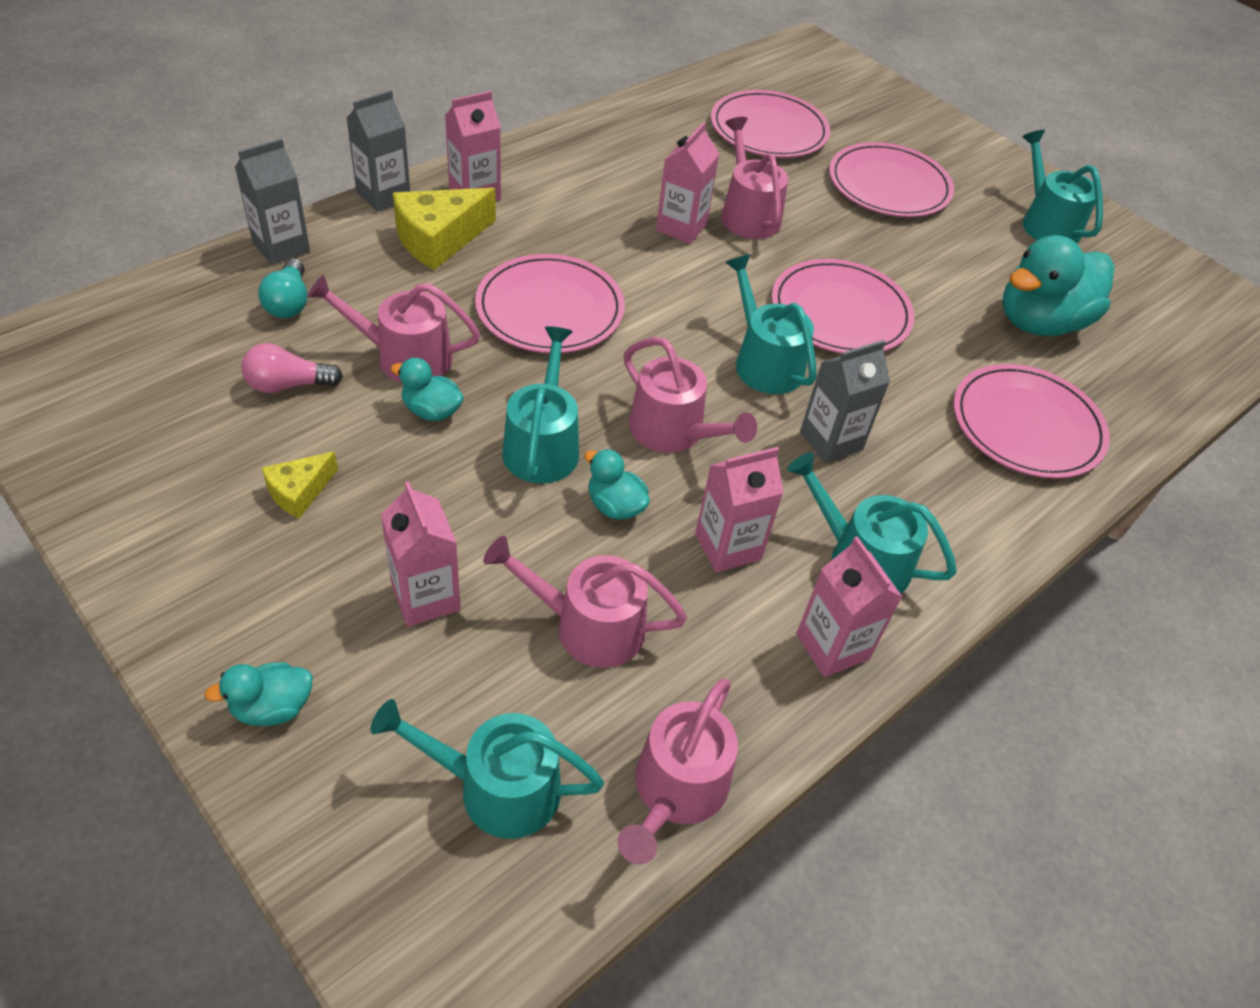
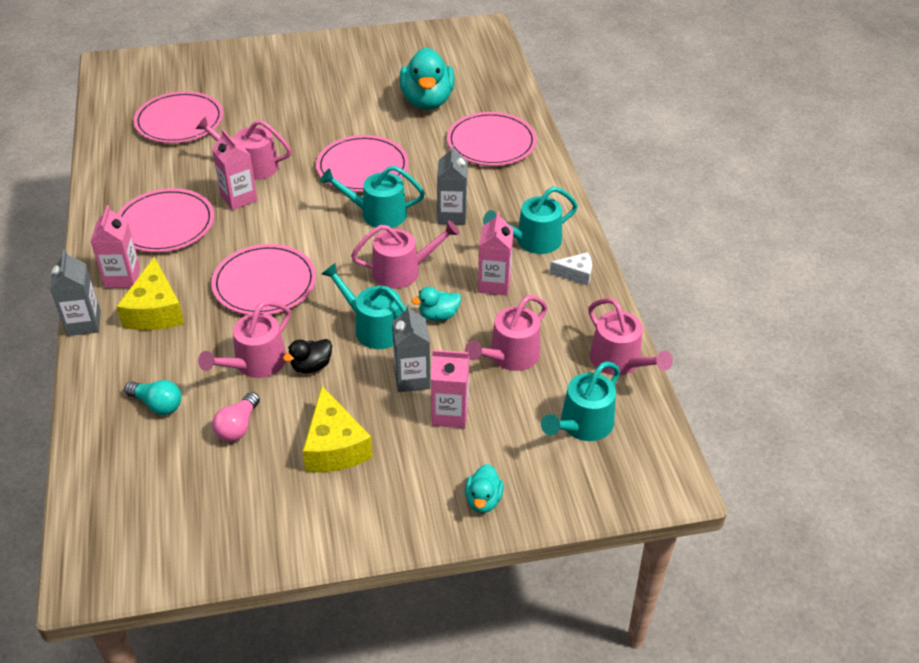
camera: 55 degrees left, 5 degrees down
(281, 247) = (94, 392): grey carton -> grey carton (412, 378)
(299, 492) = (334, 446): yellow cheese -> yellow cheese, size x1.78
(431, 411) = (311, 366): turquoise duck -> black duck
(832, 646) = (576, 274): pink carton -> white cheese
(889, 185) = (275, 98): pink plate -> pink plate (165, 224)
(1046, 223) = (357, 58): turquoise watering can -> none

